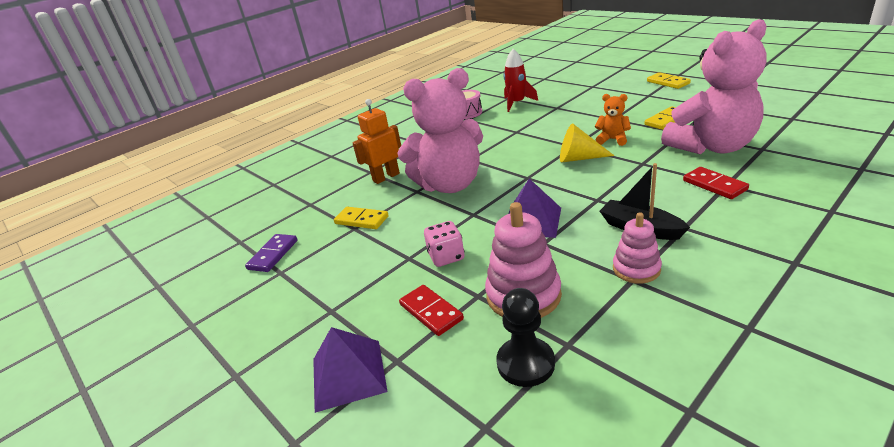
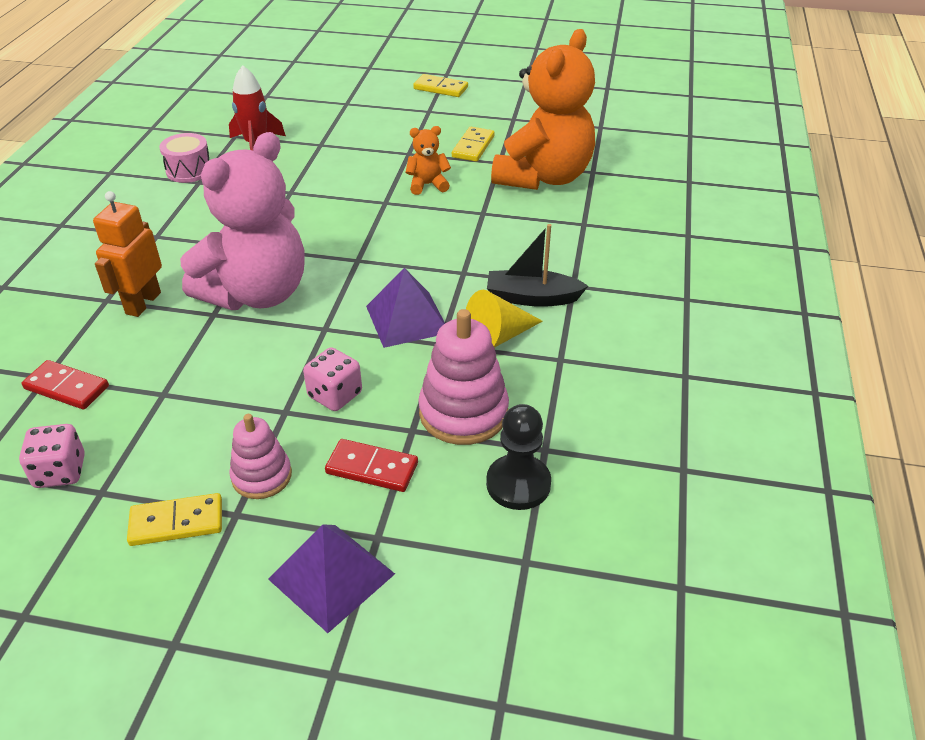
camera: 40 degrees left, 10 degrees up
(273, 255) = (60, 472): purple domino -> pink dice
(361, 220) = (164, 379): yellow domino -> yellow domino (176, 522)
(579, 158) = (404, 219): yellow cone -> yellow cone (498, 337)
(636, 269) = (557, 346): pink stacking toy -> pink stacking toy (261, 476)
(712, 147) = (543, 177): pink teddy bear -> orange teddy bear
(714, 185) = (573, 227): red domino -> red domino (67, 387)

